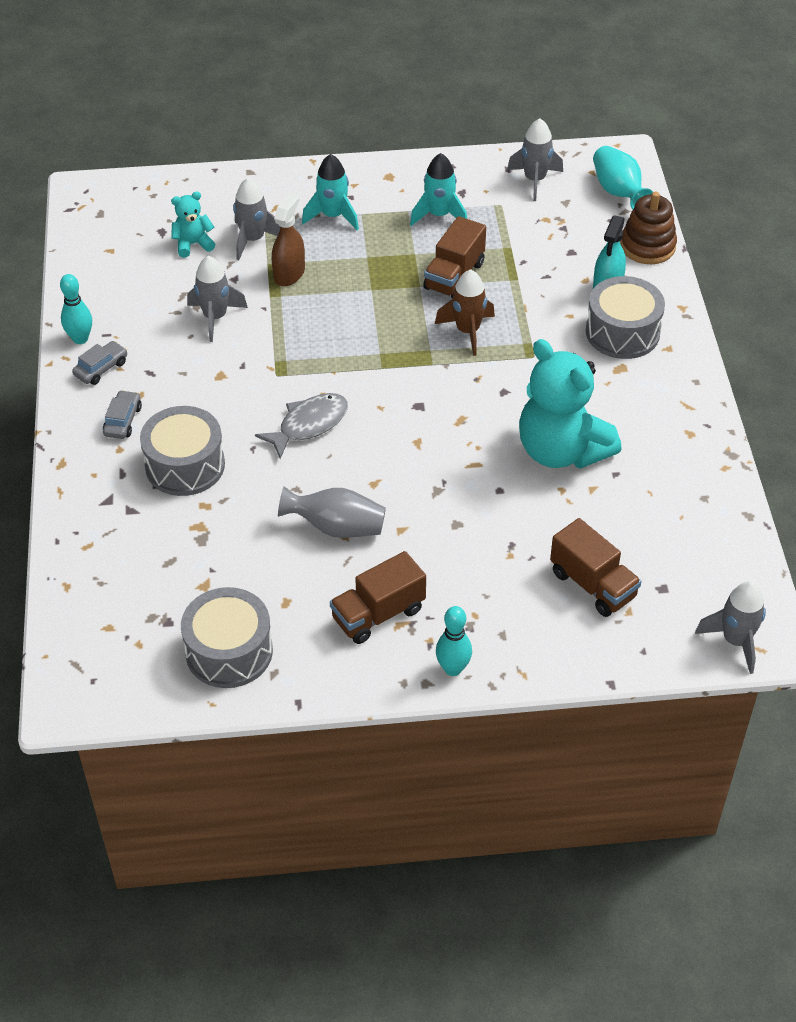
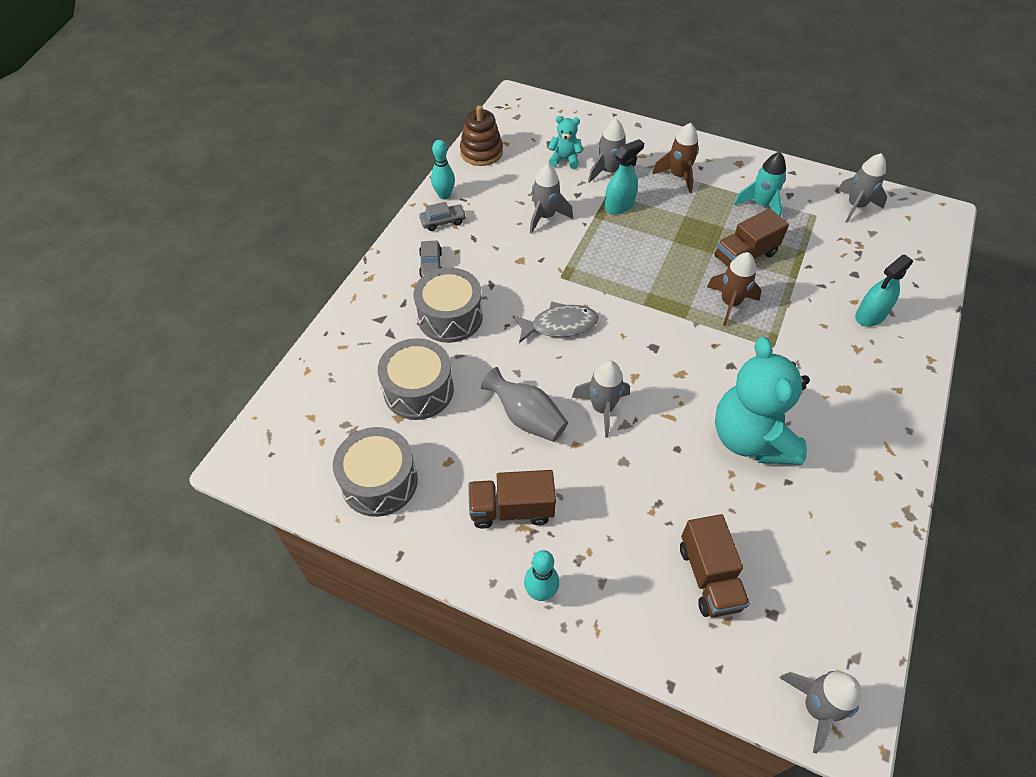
camera: 30 degrees right, 5 degrees up
(123, 421) = (431, 265): grey car -> grey car turned 135 degrees clockwise
(289, 273) = (619, 206): brown spray bottle -> turquoise spray bottle
(333, 216) = (678, 176): turquoise rocket -> brown rocket
(405, 486) = (602, 409): none -> grey rocket
(618, 192) = (923, 241): turquoise vase -> none
(622, 332) = (863, 358): grey drum -> grey drum (418, 390)
(647, 246) = (926, 295): brown stacking toy -> brown stacking toy (481, 152)

